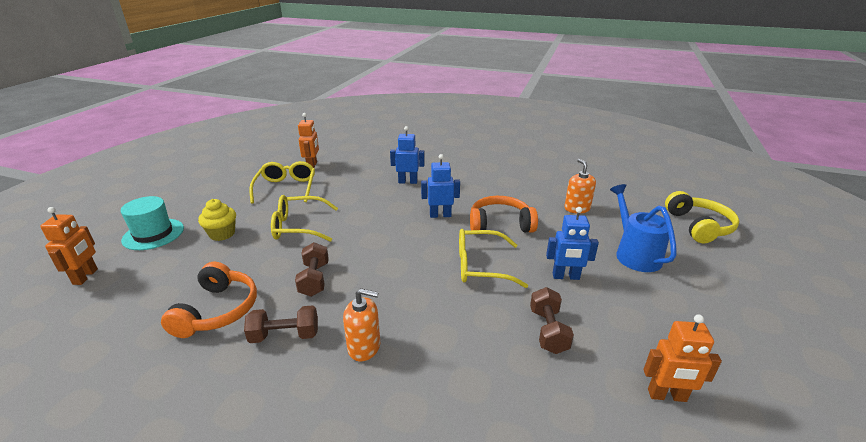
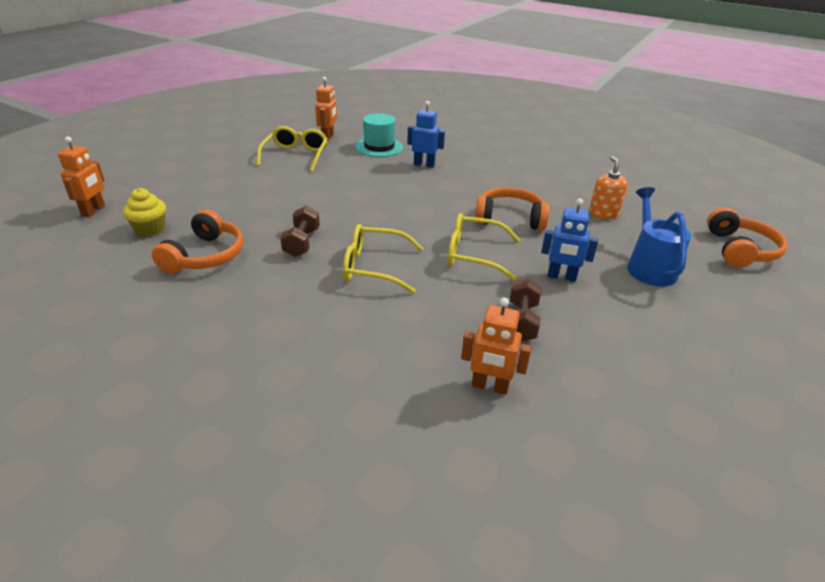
camera: 10 degrees right, 5 degrees up
(153, 234) = (159, 182): turquoise hat -> turquoise hat (379, 147)
(222, 234) = (223, 190): yellow cupcake -> yellow cupcake (150, 229)
(285, 335) = (261, 286): brown dumbbell -> none
(299, 226) = (300, 193): yellow glasses -> yellow glasses (375, 267)
(364, 347) = (333, 306): orange soap dispenser -> none
(440, 215) = (448, 201): blue robot -> none
(667, 396) = (621, 395): orange robot -> orange robot (489, 386)
(698, 226) = (739, 250): yellow headphones -> orange headphones

